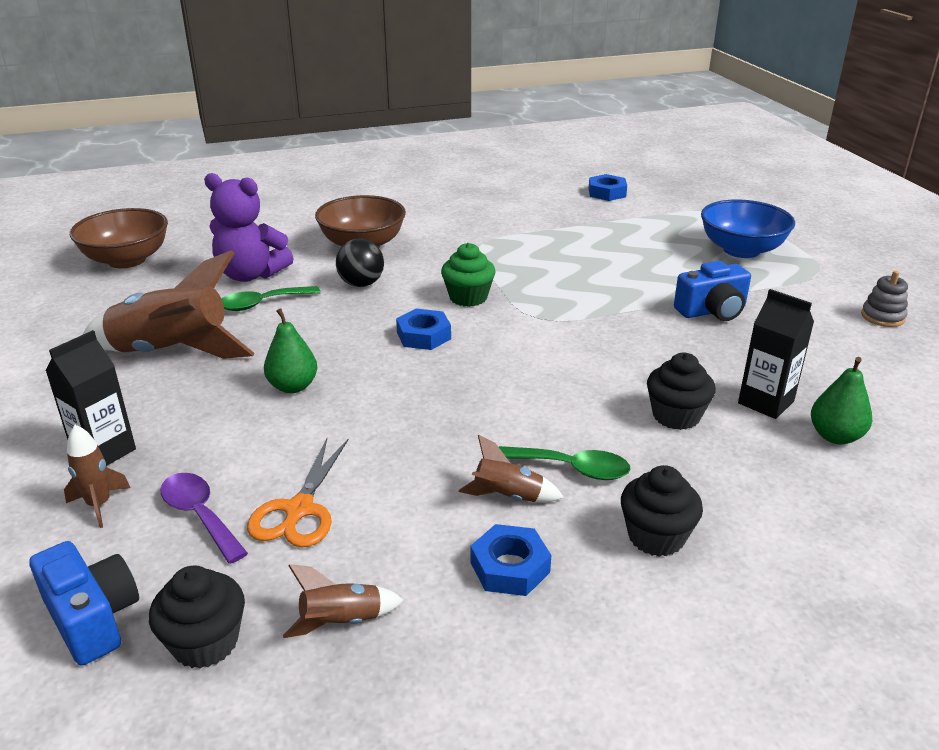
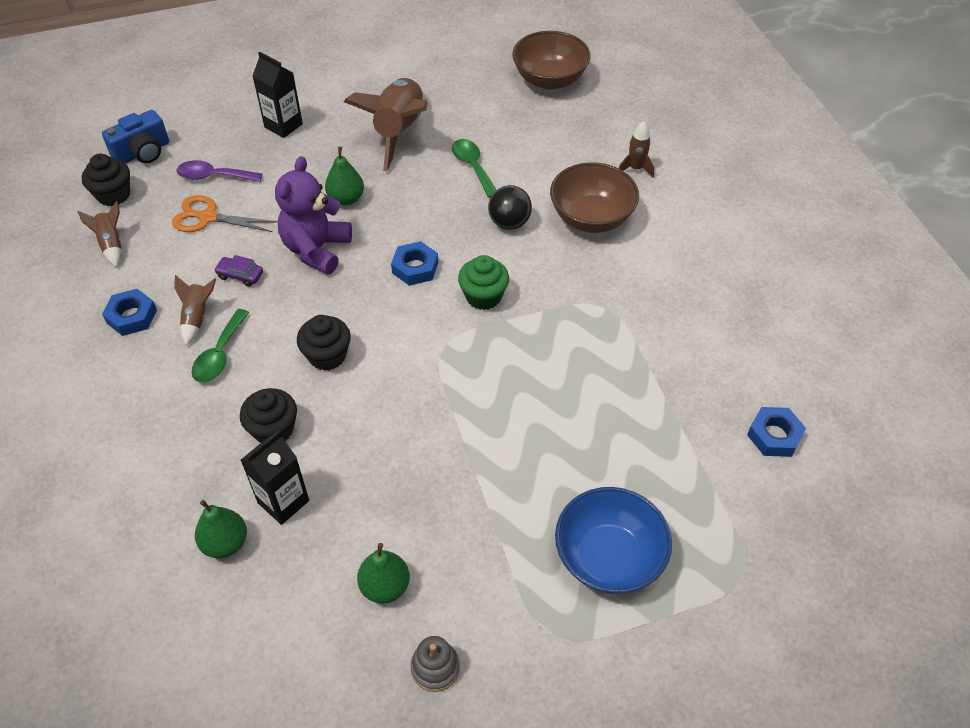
camera: 90 degrees right, 20 degrees up
(99, 505) = (232, 135): brown rocket -> brown rocket (635, 168)
(200, 515) = (213, 176): purple spoon -> purple spoon turned 135 degrees counterclockwise
(250, 275) = (525, 153): purple teddy bear -> purple teddy bear (316, 249)
(427, 465) = (240, 275): none -> purple car
(656, 537) = (138, 395): black cupcake -> black cupcake (327, 356)
(712, 311) = (453, 493): blue camera -> none
(825, 341) = (385, 586): none -> green pear

